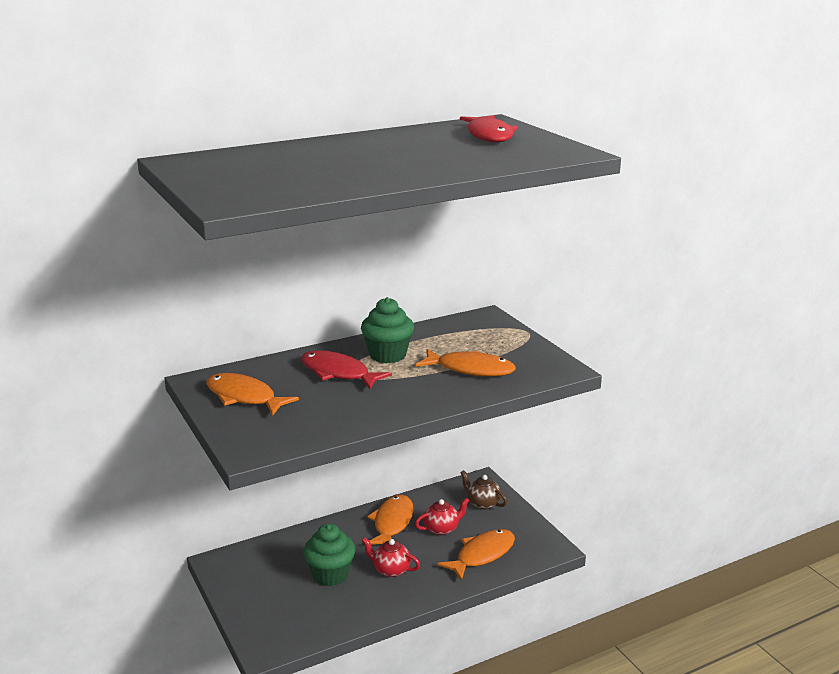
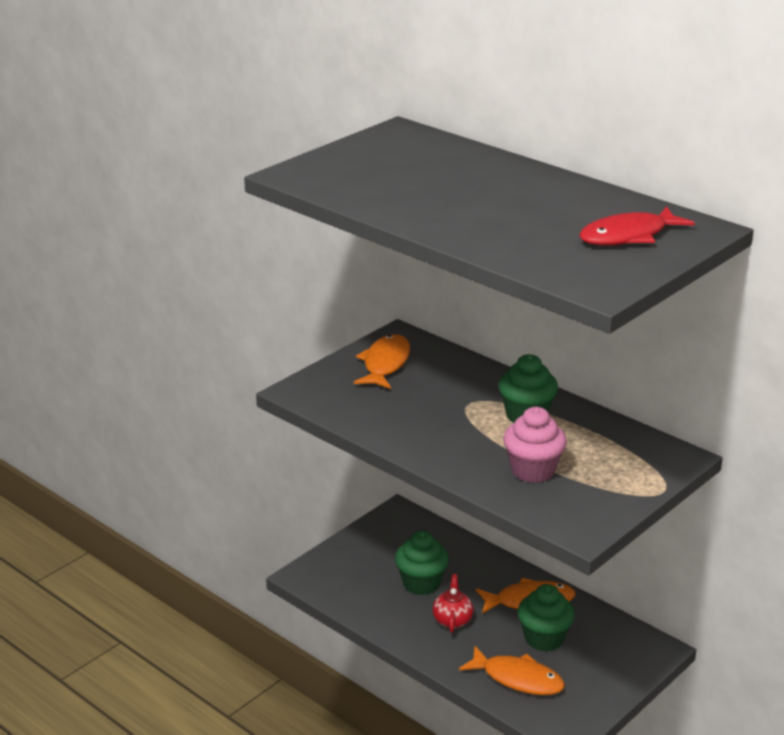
camera: 70 degrees right, 5 degrees up
(338, 373) = (465, 398): red fish -> none
(442, 529) = (544, 638): red teapot -> green cupcake
(470, 369) = (533, 470): orange fish -> pink cupcake
(483, 503) = (614, 659): brown teapot -> none

